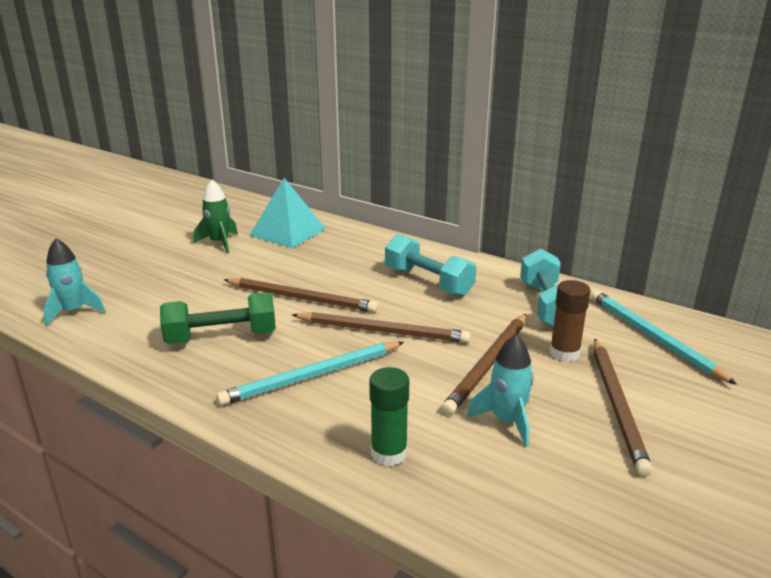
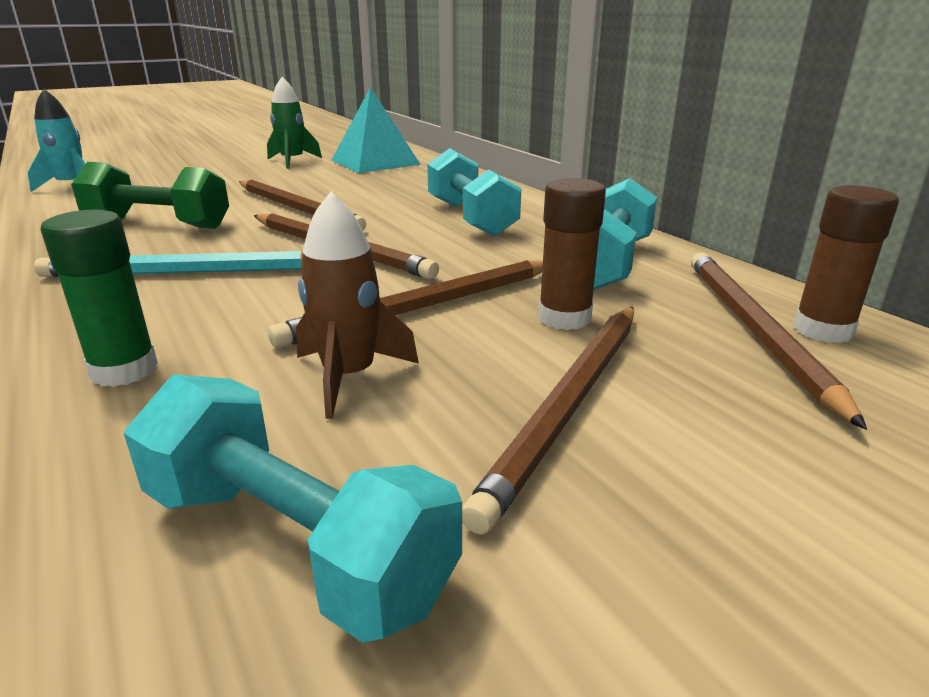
camera: 25 degrees right, 0 degrees up
(507, 421) = (349, 377): turquoise rocket -> brown rocket
(586, 504) = (294, 543): none -> turquoise dumbbell
(652, 337) = (754, 330): turquoise pencil -> brown pencil
(680, 329) = (822, 330): none -> brown glue stick

